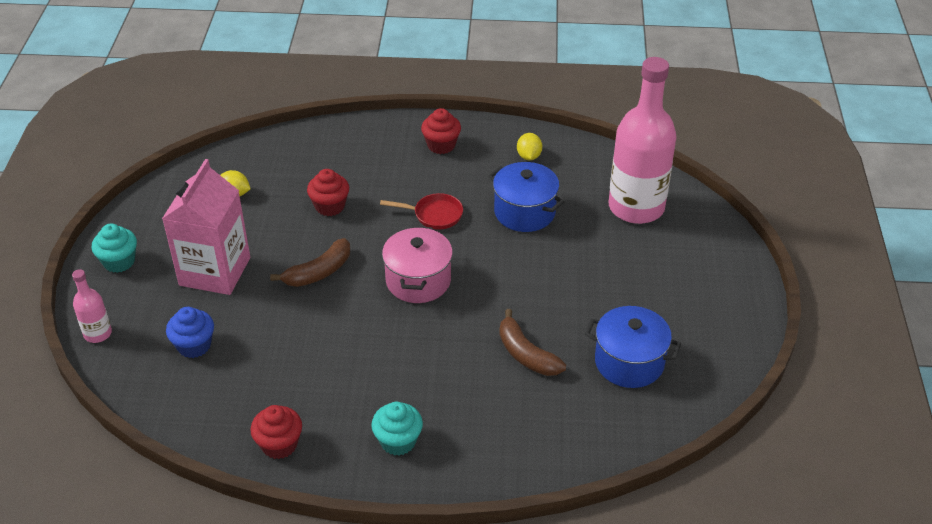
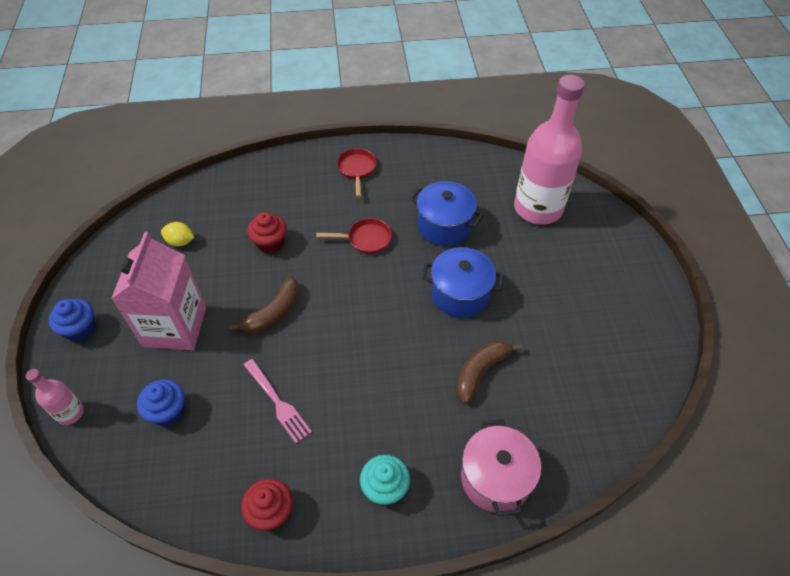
camera: 10 degrees left, 10 degrees up
(119, 262) = (80, 329): turquoise cupcake -> blue cupcake
(306, 352) = (278, 402): none -> pink fork
(418, 281) = (366, 309): pink pot -> pink pot (495, 478)
(441, 145) = (357, 170): red cupcake -> red pan
(526, 354) = (481, 371): brown banana -> brown banana turned 90 degrees clockwise
(529, 156) = (434, 171): yellow lemon -> none
(629, 362) = (574, 365): blue pot -> blue pot (460, 294)

